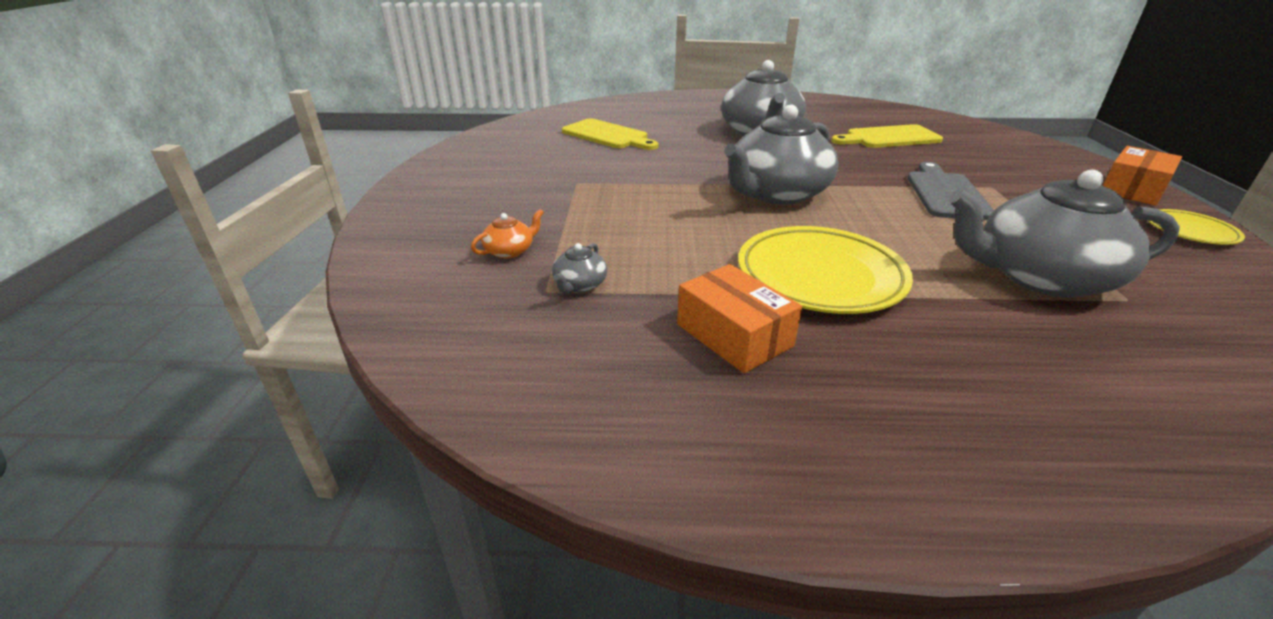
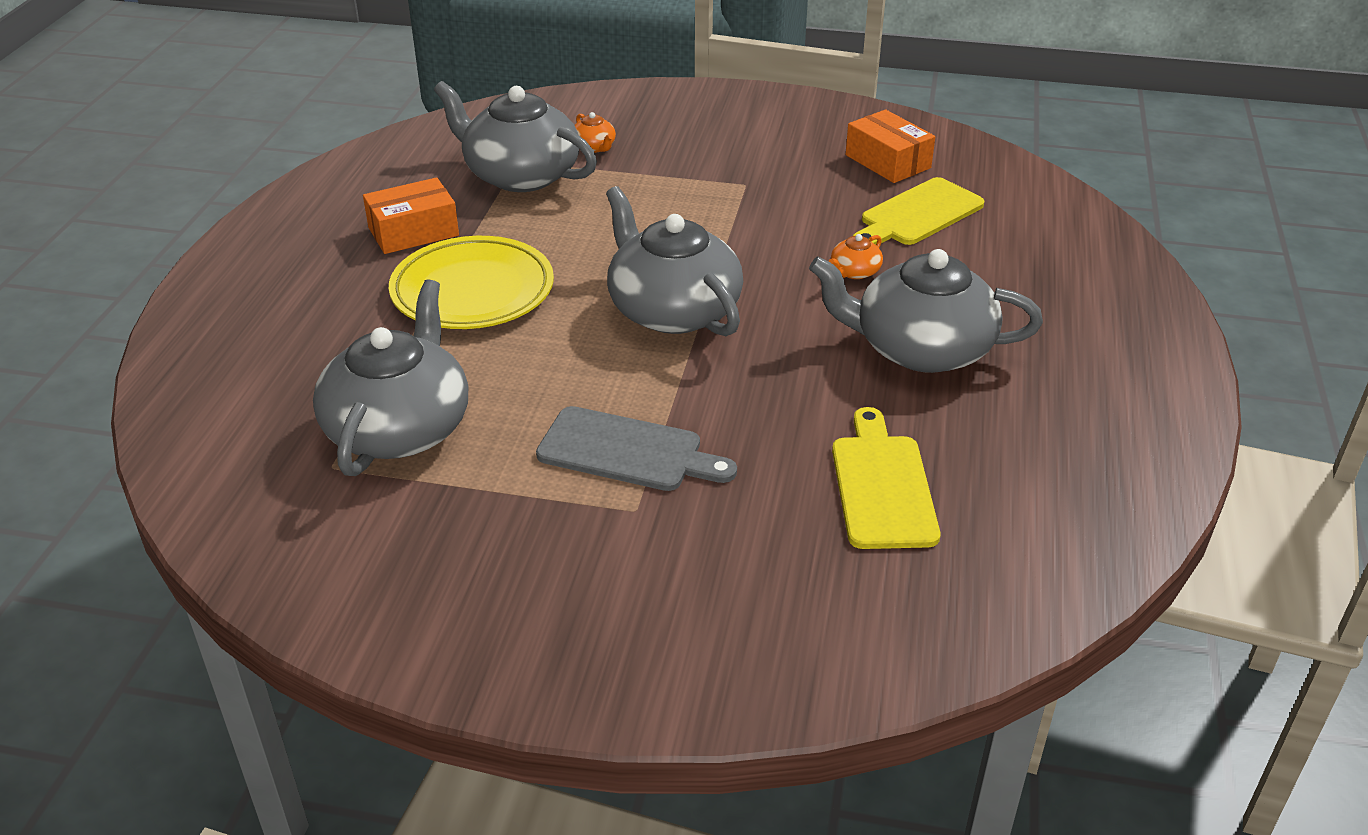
camera: 100 degrees right, 5 degrees up
(579, 285) = (520, 175): grey teapot -> grey teapot, size x2.49
(688, 148) = (854, 272): none -> orange teapot
(1132, 189) = (574, 675): orange box -> orange box (888, 161)
(1190, 231) = (425, 634): yellow plate -> none

